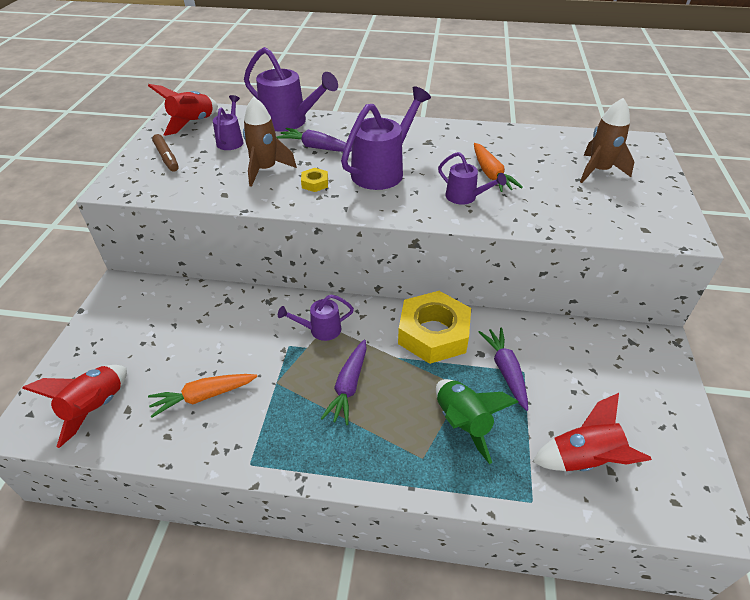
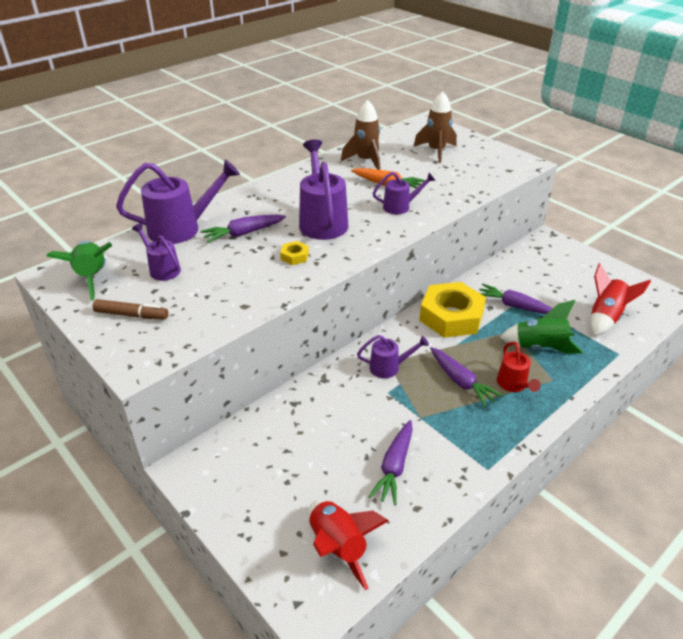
camera: 50 degrees left, 5 degrees down
(193, 123) = (92, 277): red rocket -> green rocket
(203, 396) = (394, 466): orange carrot -> purple carrot
(265, 170) = (239, 270): brown rocket -> brown rocket (365, 161)
(320, 330) = (389, 367): purple watering can -> purple watering can turned 120 degrees counterclockwise
(382, 428) = (513, 385): none -> red watering can

